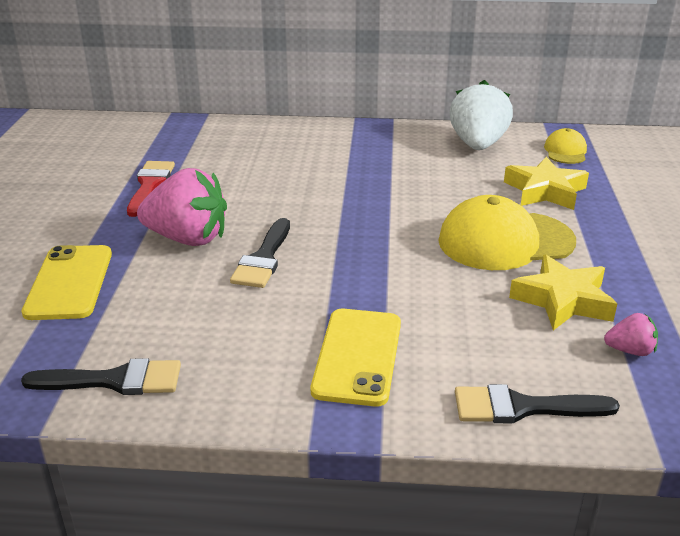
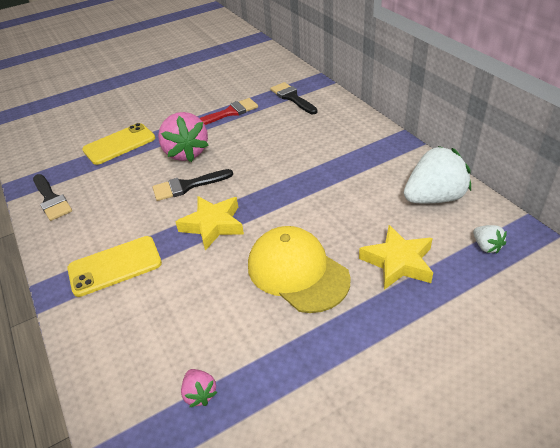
camera: 60 degrees right, 10 degrees up
(522, 407) = (102, 358): black brush -> black brush (292, 98)
(563, 300) = (240, 332): yellow star -> yellow star (213, 225)
(565, 151) = (486, 246): yellow cap -> white strawberry

